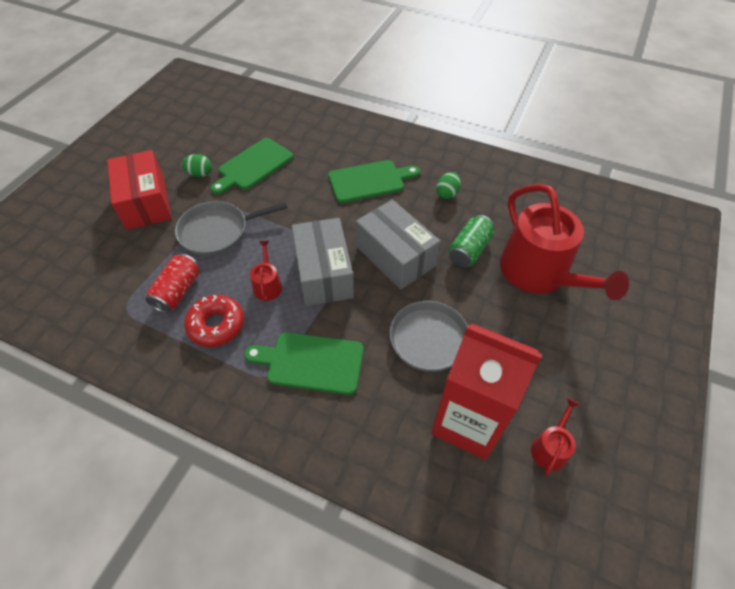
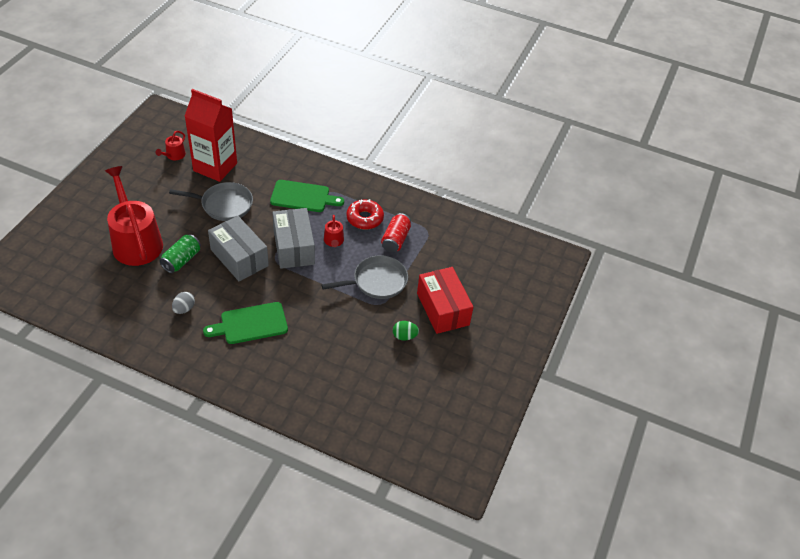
camera: 175 degrees right, 5 degrees down
(253, 165) = (357, 344): green cutting board -> none
(447, 193) = (184, 309): green egg -> grey egg

